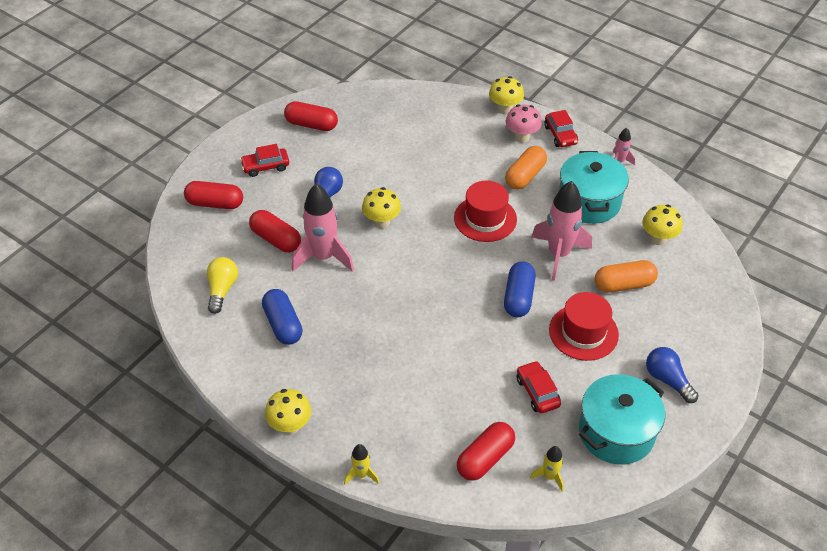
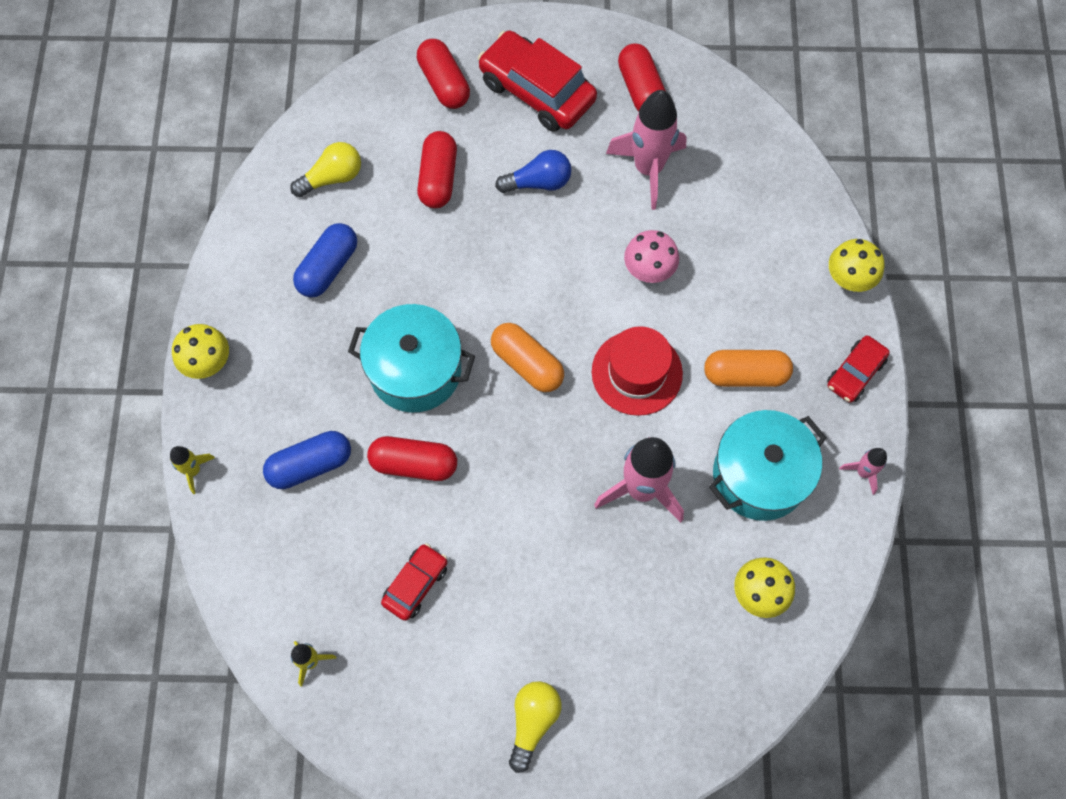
camera: 55 degrees right, 20 degrees up
(265, 166) = (537, 91): red car -> red car, size x1.83
(323, 257) = (448, 242): pink rocket -> pink rocket (648, 169)
(381, 222) = (545, 265): yellow mushroom -> none
(485, 458) = (291, 581): red capsule -> red capsule (414, 464)
(518, 297) = (540, 483): blue capsule -> blue capsule (310, 465)
(521, 137) = (813, 330): pink mushroom -> pink mushroom (649, 271)
(583, 332) = (538, 586): red hat -> none
(616, 432) = (416, 702): turquoise pot -> turquoise pot (415, 370)
(623, 284) = (648, 592): orange capsule -> orange capsule (527, 364)
(667, 380) = (533, 722): blue light bulb -> yellow light bulb

